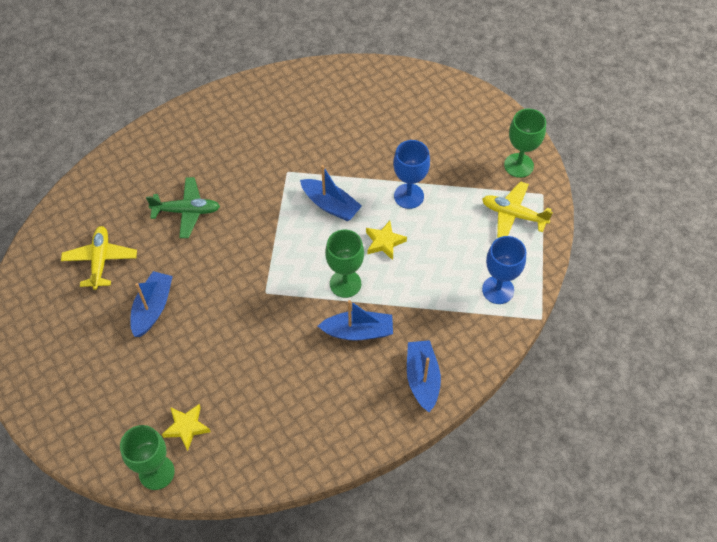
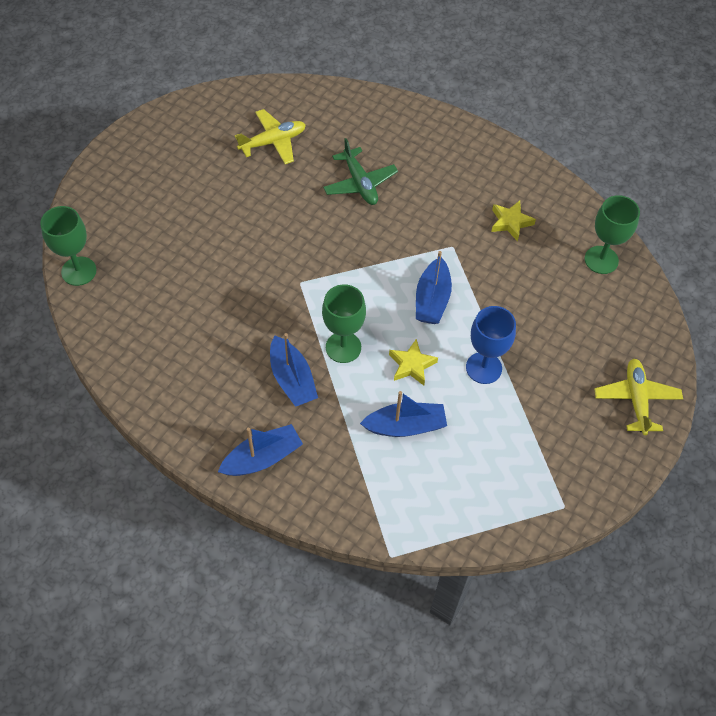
camera: 65 degrees right, 0 degrees up
(153, 308) = (241, 201): blue boat -> blue boat (405, 426)
(186, 427) = (130, 276): yellow star -> yellow star (510, 222)
(498, 290) = (406, 498): blue goblet -> none
(513, 215) = (517, 483): yellow plane -> yellow plane (636, 399)
(518, 165) = (591, 467): green goblet -> green goblet (601, 260)

